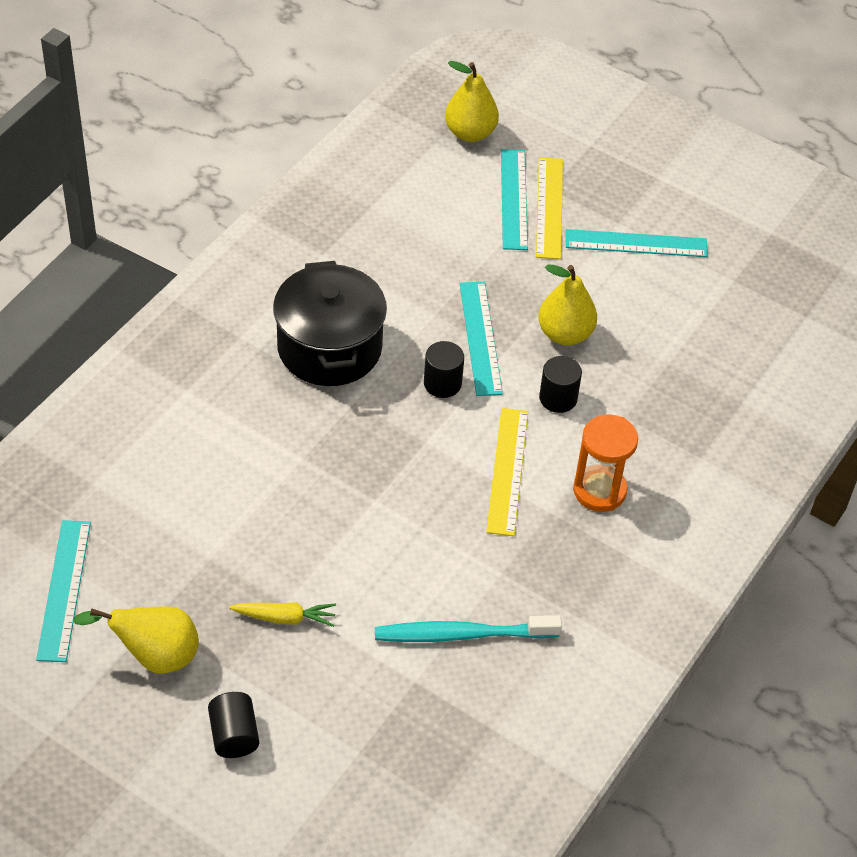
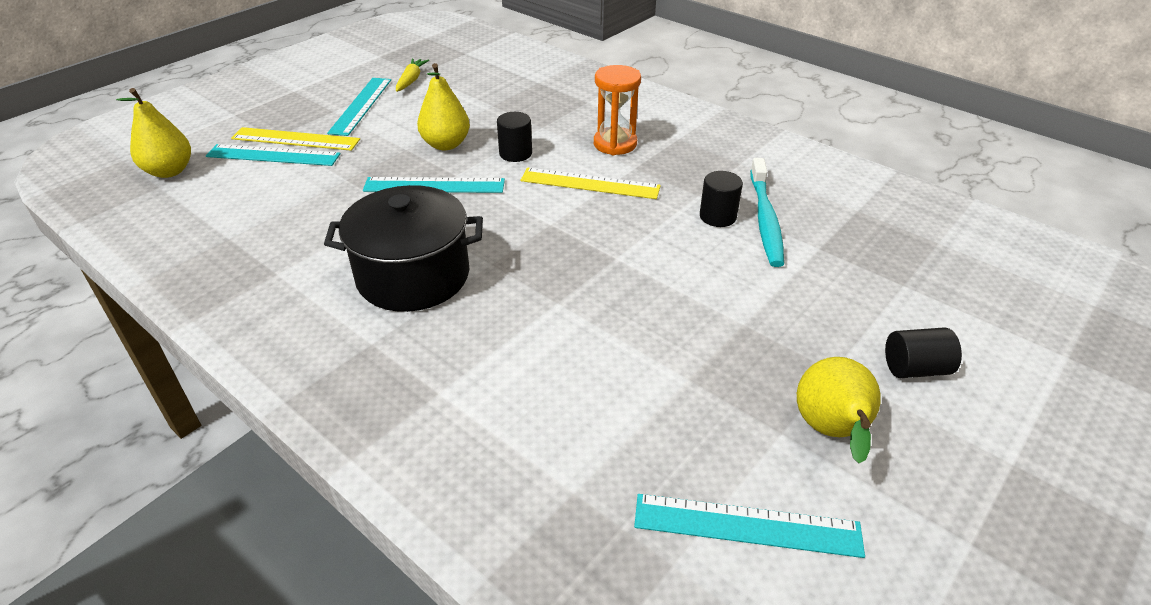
camera: 80 degrees left, 10 degrees down
(284, 618) = (763, 325): yellow carrot -> yellow carrot (411, 80)
(442, 383) = (482, 209): black cylinder -> black cylinder (717, 216)

